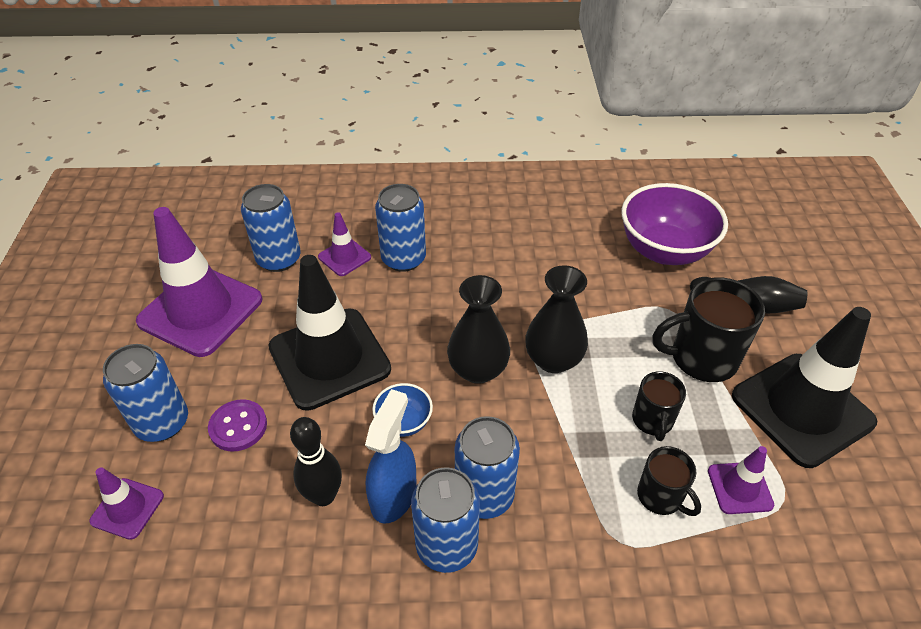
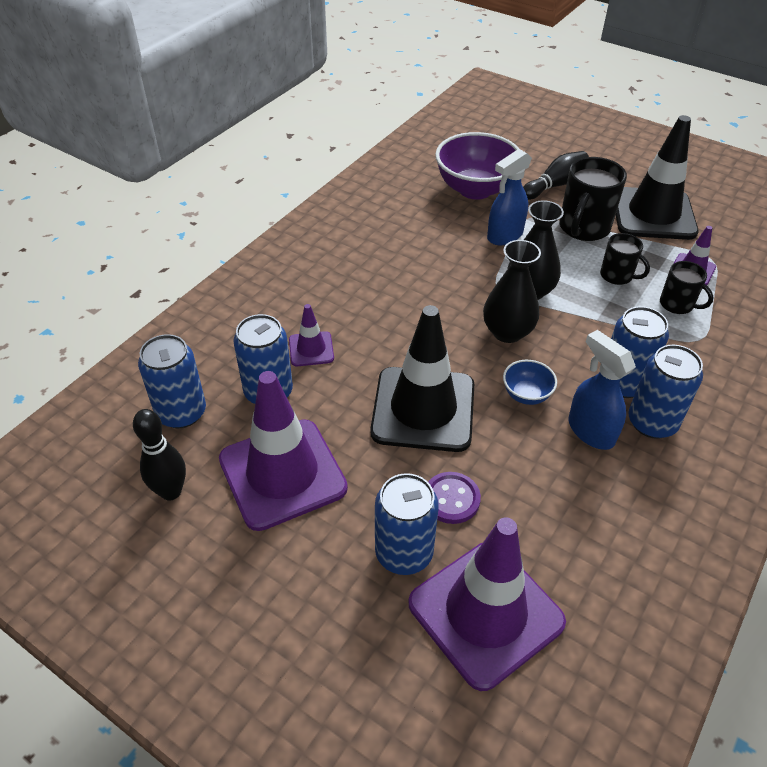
camera: 55 degrees left, 0 degrees up
(127, 508) = (485, 612): purple traffic cone -> purple traffic cone, size x2.14
(323, 496) = (563, 472): black bowling pin -> black bowling pin (171, 491)
(403, 259) = (350, 316): blue can -> blue can (181, 413)
(617, 304) = (504, 236): none -> blue spray bottle
(661, 497) = (677, 304): black mug -> black mug turned 45 degrees clockwise

